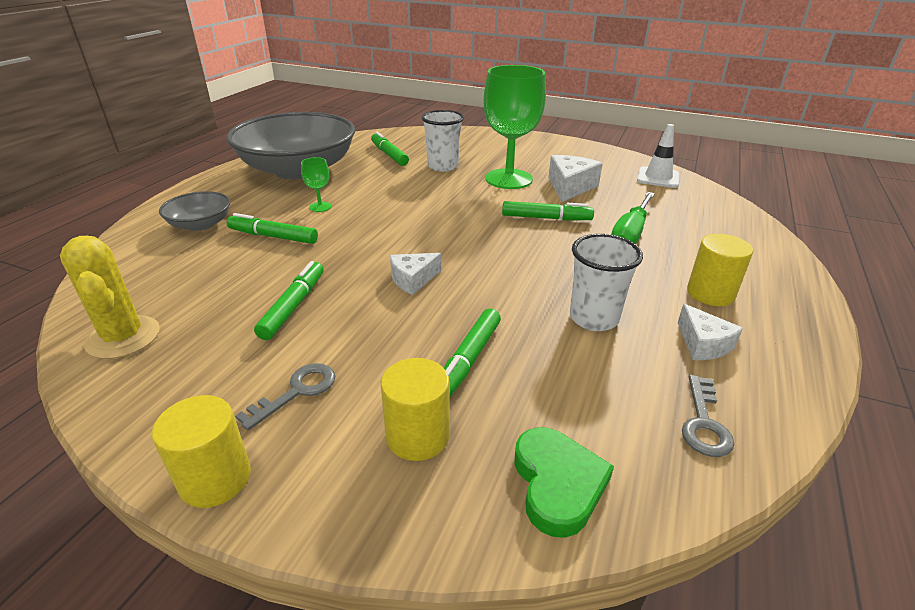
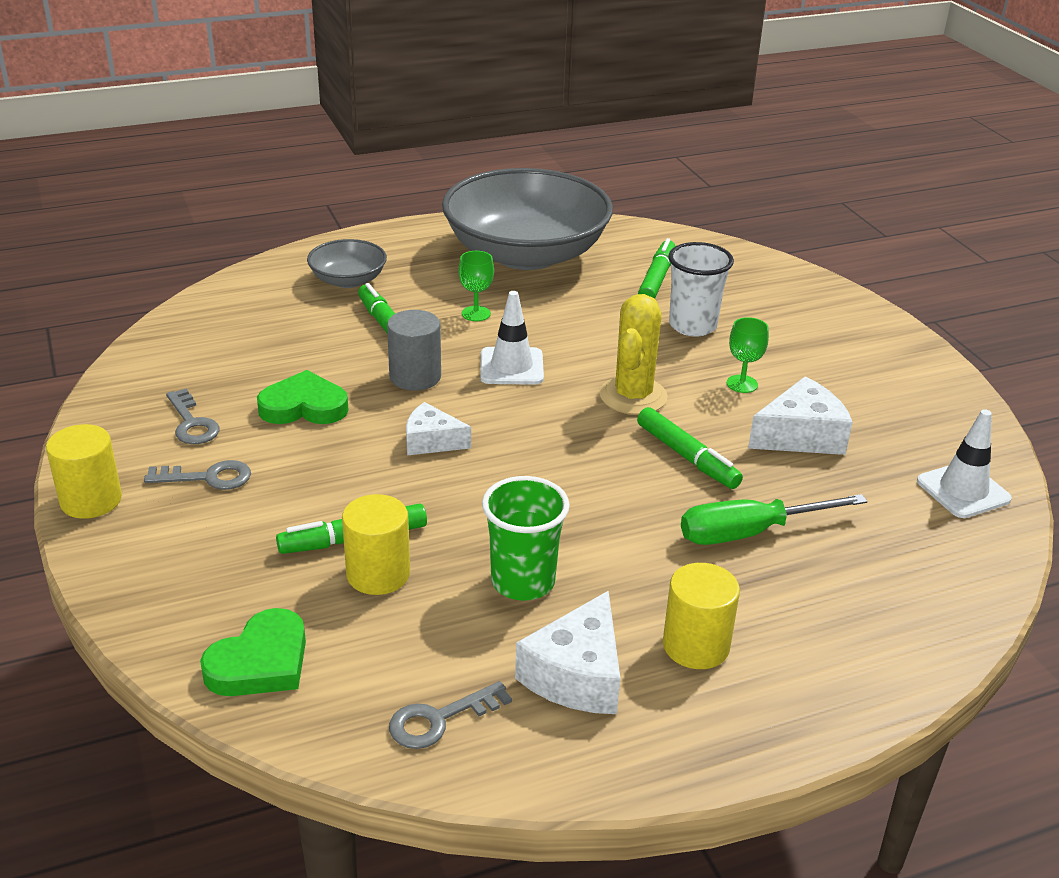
camera: 45 degrees right, 0 degrees up
(123, 337) = (166, 362): yellow cactus -> yellow cactus (633, 396)
(219, 365) = (192, 423): none -> grey key
(294, 306) = (304, 406): green marker -> green heart
(341, 253) = (415, 377): none -> grey cylinder
(388, 222) = (511, 367): none -> white traffic cone
(417, 436) = (230, 564): yellow cylinder -> yellow cylinder (378, 574)
(508, 179) = (742, 384): green goblet -> green goblet, size x0.42
(593, 318) = (523, 582): white cup -> green cup
(703, 344) = (577, 675): white cheese -> white cheese, size x1.52

